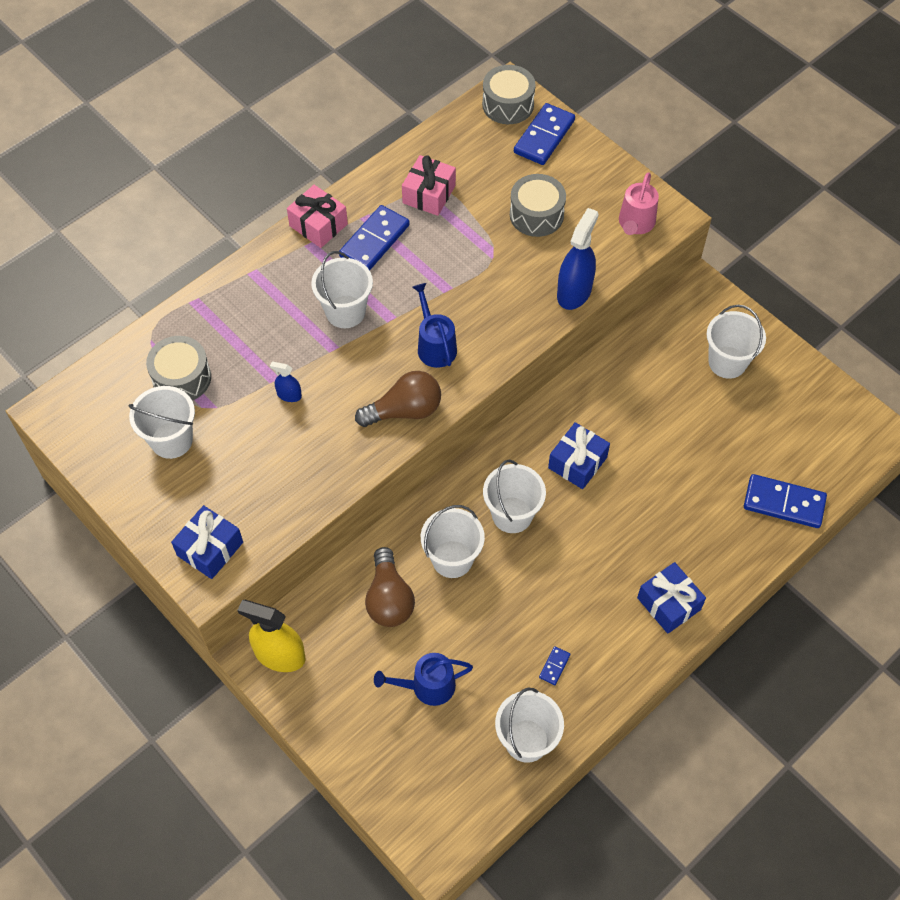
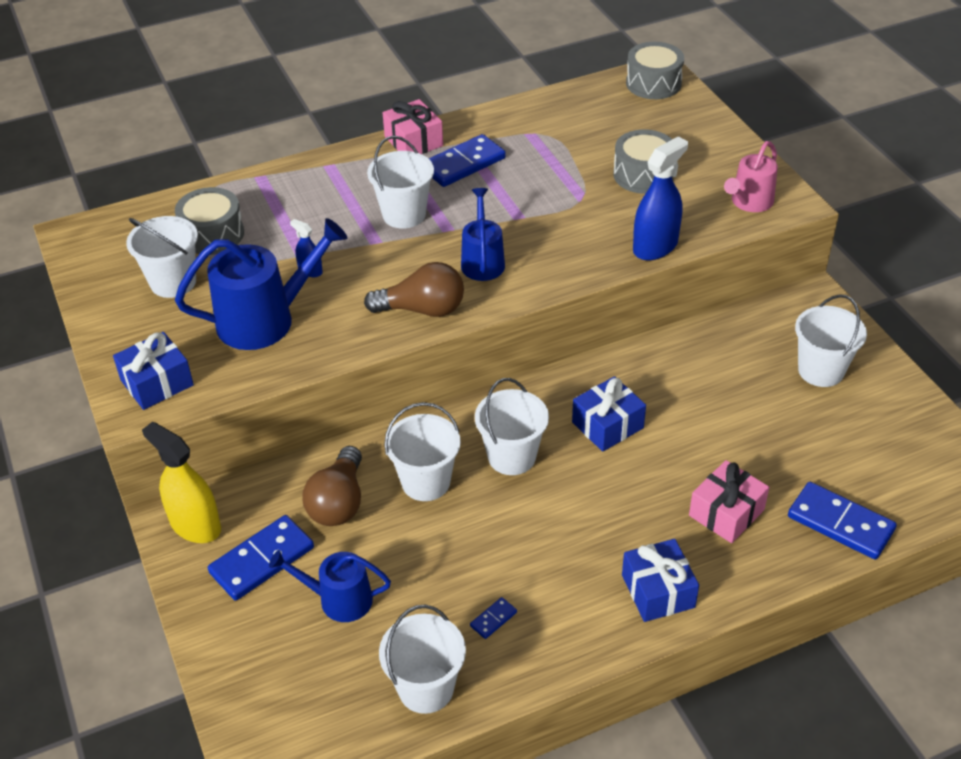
camera: 20 degrees right, 15 degrees down
(273, 458) = (265, 320): none -> blue watering can
(429, 194) = (537, 138): pink gift -> pink gift (726, 513)
(544, 137) = (680, 114): blue domino -> blue domino (262, 560)

